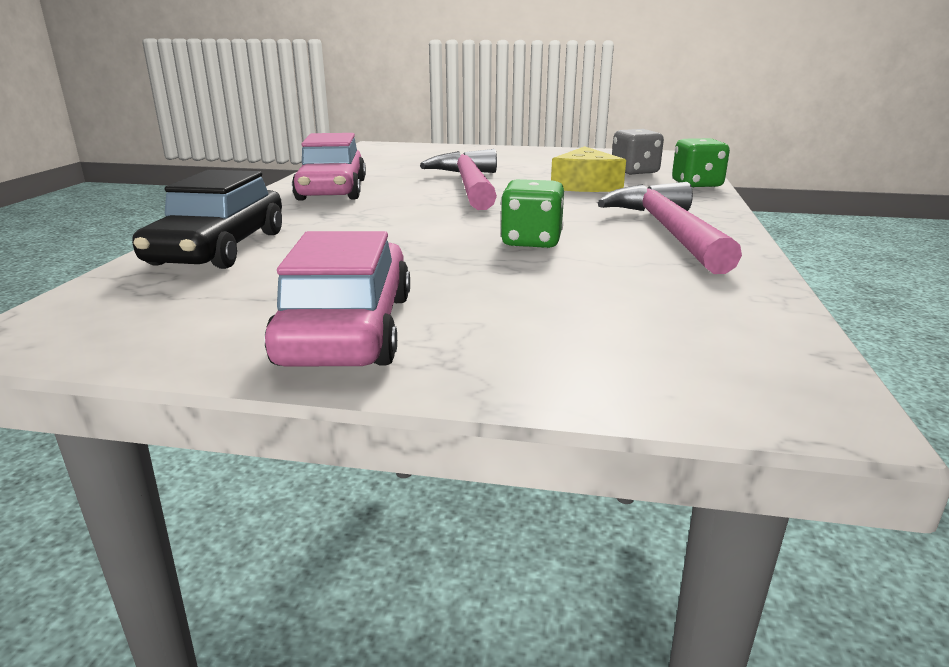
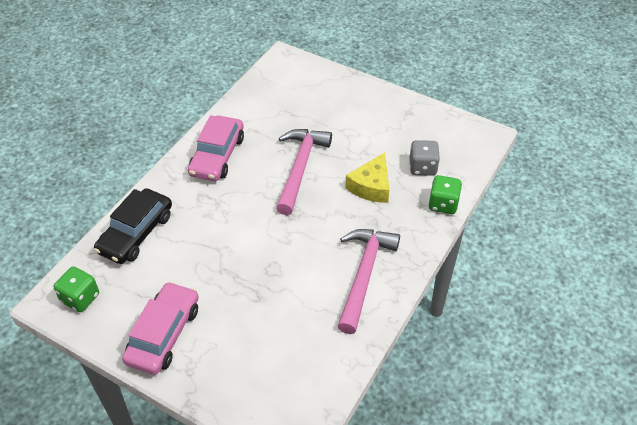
camera: 20 degrees right, 25 degrees up
(531, 242) = (284, 268): green dice -> green dice (80, 298)

